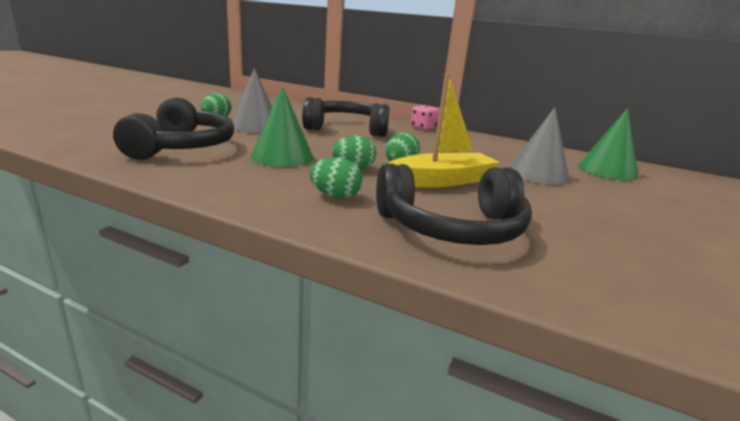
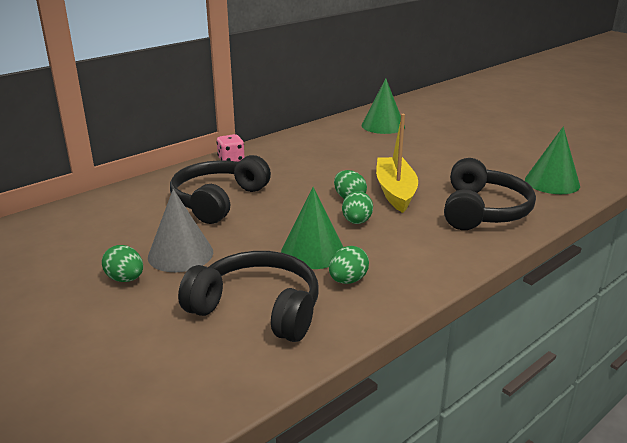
camera: 65 degrees left, 5 degrees up
(335, 196) = (423, 241): green egg -> green egg (348, 280)
(537, 174) = (385, 152): grey cone -> none
(638, 285) = (552, 182): none -> green cone

